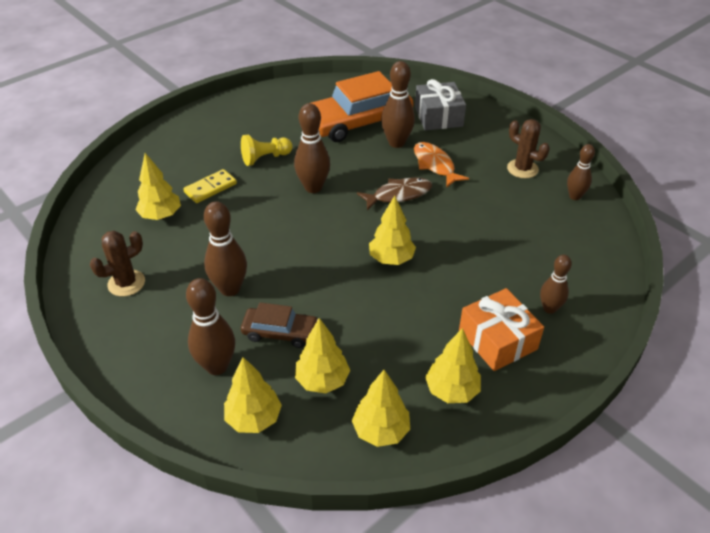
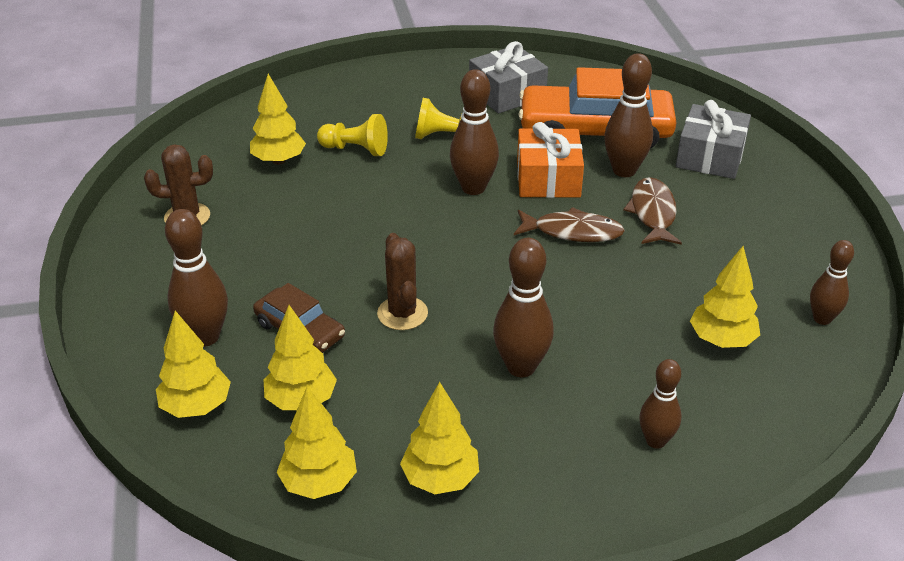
camera: 30 degrees right, 5 degrees down
(210, 188) = (355, 149): yellow domino -> yellow pawn
(230, 289) = (286, 263): brown bowling pin -> brown bowling pin (521, 367)
(281, 114) = (507, 94): none -> grey gift
(391, 259) = (498, 302): yellow tree -> yellow tree (721, 340)
(435, 165) = (652, 213): orange fish -> brown fish
(497, 340) = (551, 447): orange gift -> orange gift (548, 178)
(522, 169) = (774, 258): brown cactus -> brown cactus (402, 313)

